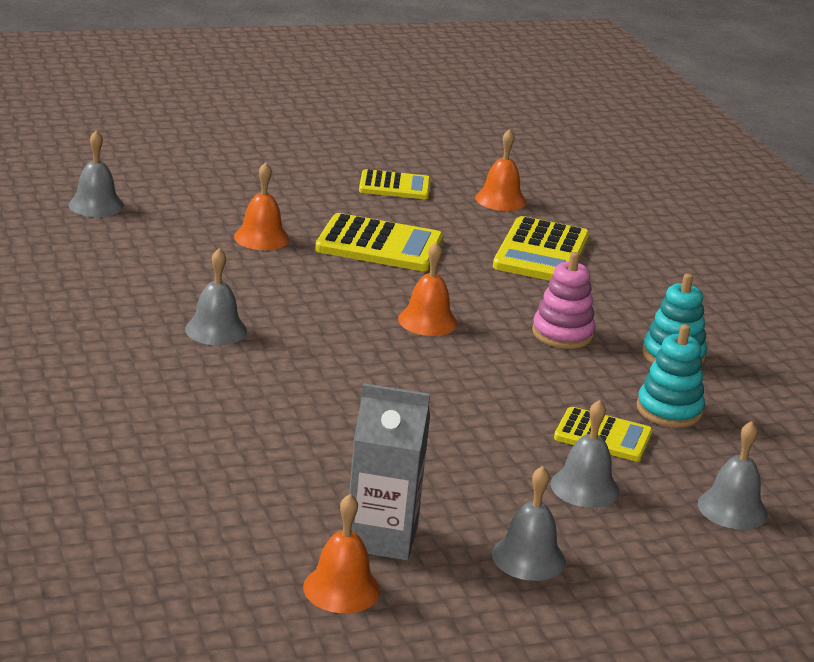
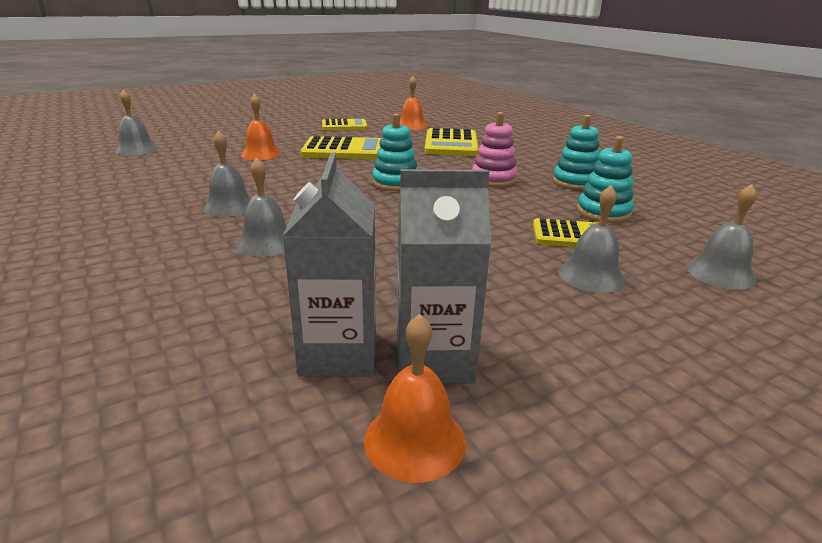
camera: 10 degrees left, 0 degrees up
(301, 517) = (339, 353): none -> grey carton
(427, 321) = (395, 183): orange bell -> turquoise stacking toy
(528, 557) = (595, 353): grey bell -> grey bell (266, 243)

